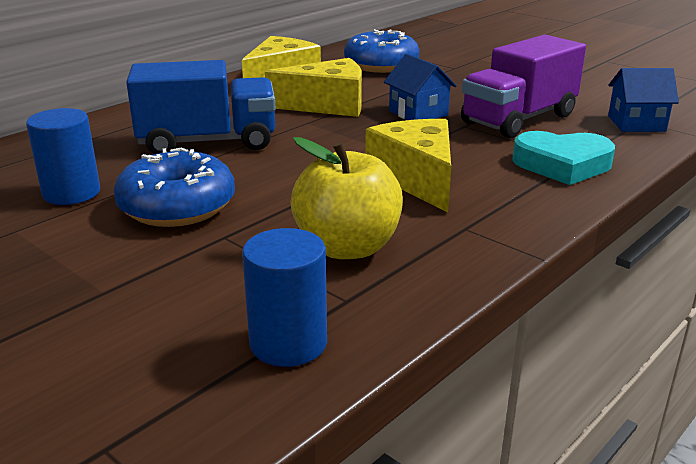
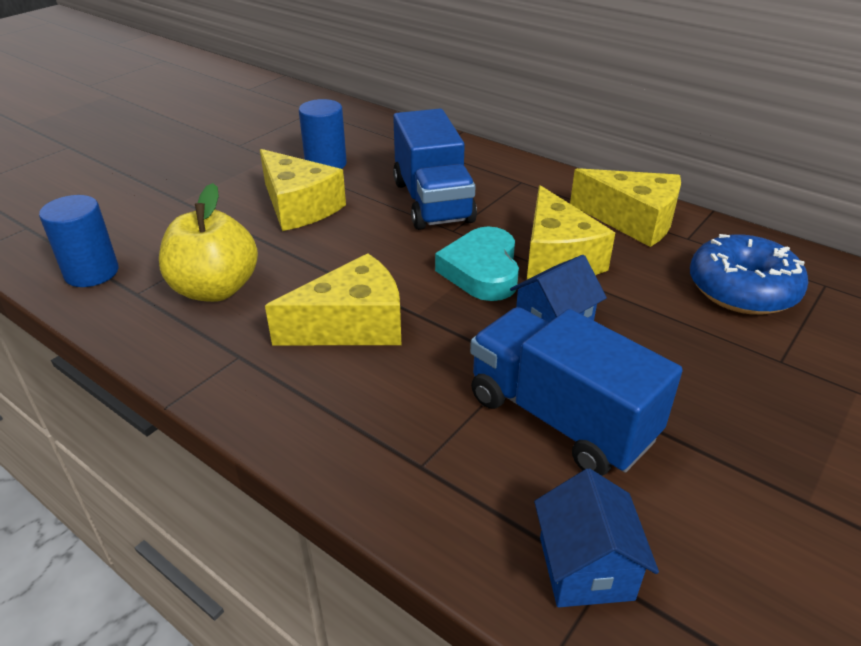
camera: 85 degrees right, 10 degrees up
(177, 207) = (299, 207): blue donut -> yellow cheese
(518, 119) = (560, 418): purple truck -> blue truck
(562, 165) = (397, 447): turquoise heart -> turquoise heart (482, 271)

